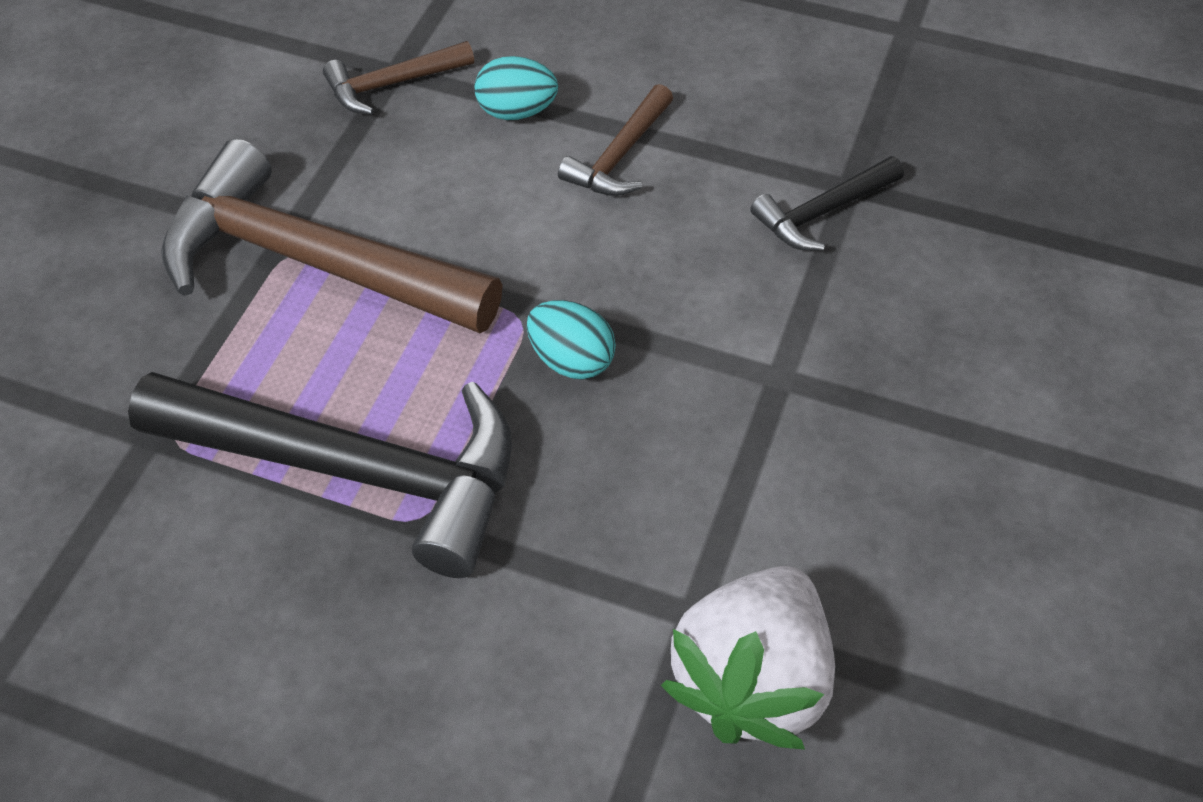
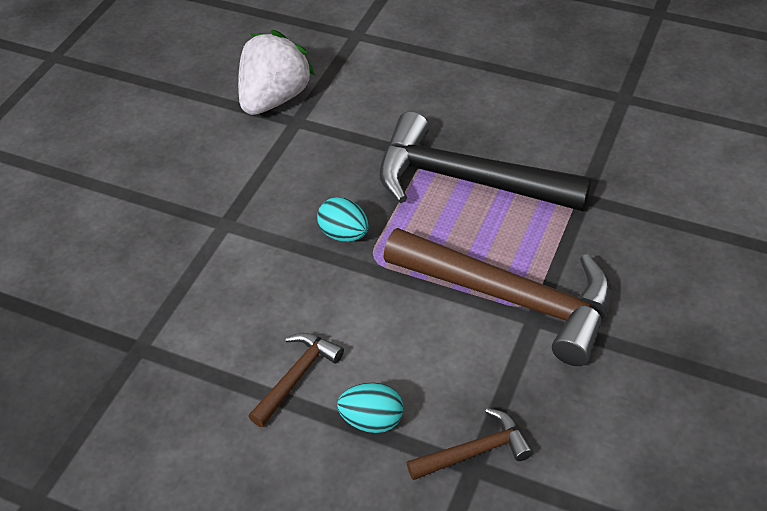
camera: 175 degrees left, 5 degrees down
(823, 212) = (164, 327): black hammer -> none

